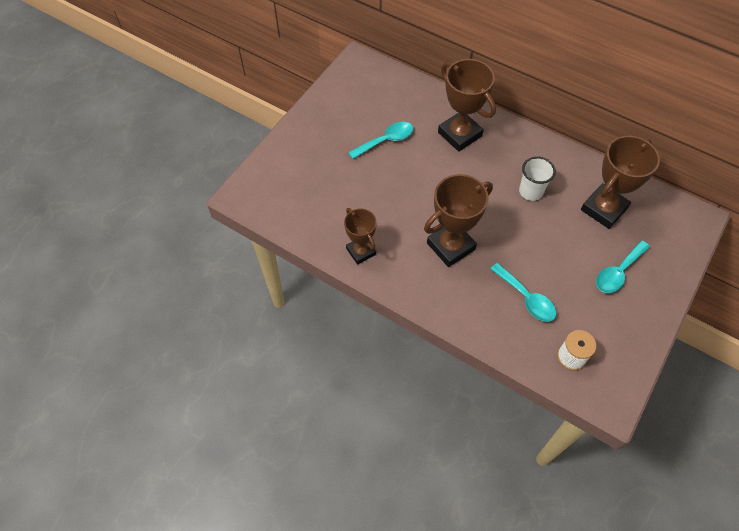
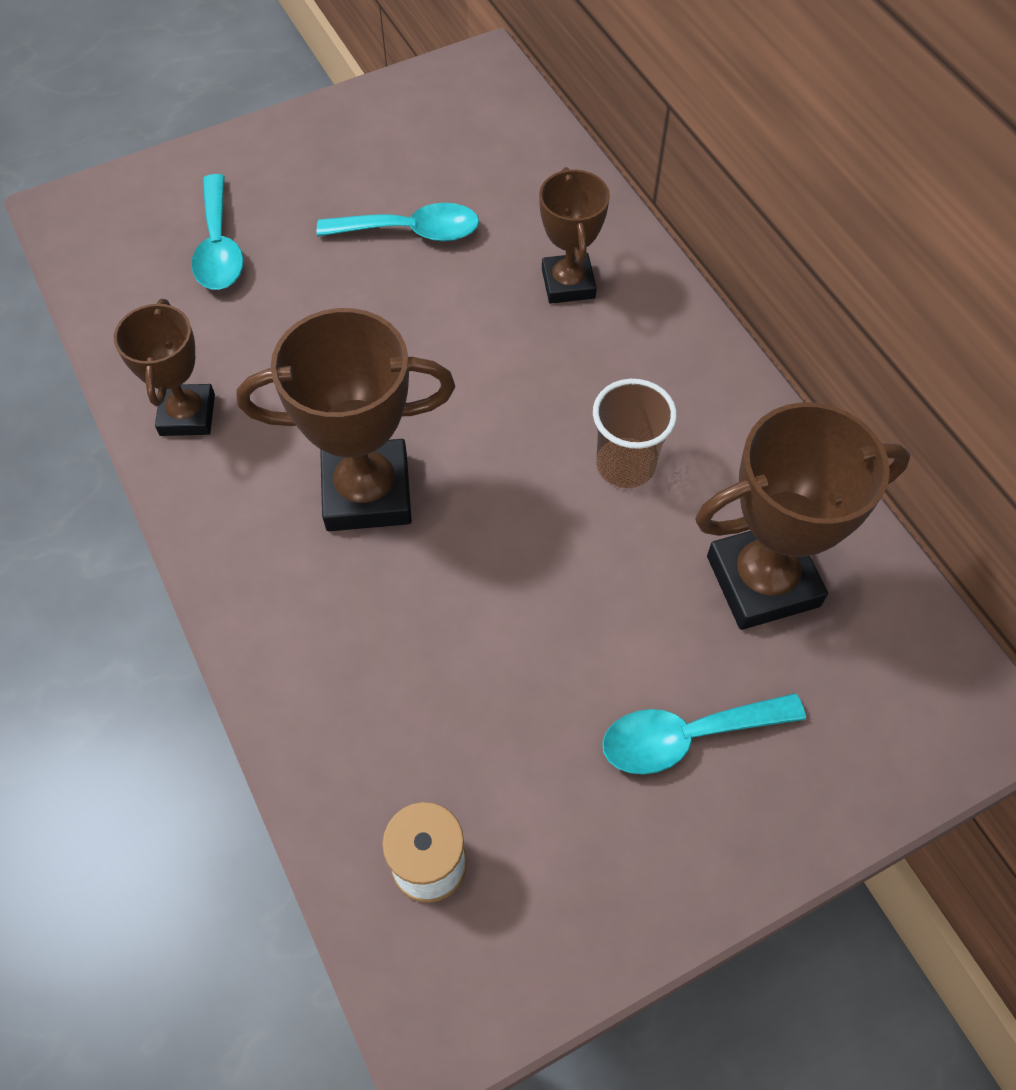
camera: 30 degrees right, 0 degrees up
(460, 134) = (568, 283): brown trophy -> brown trophy, size x0.63
(526, 298) = (435, 682): turquoise spoon -> turquoise spoon (219, 247)
(530, 191) = (625, 465): white cup -> brown cup

